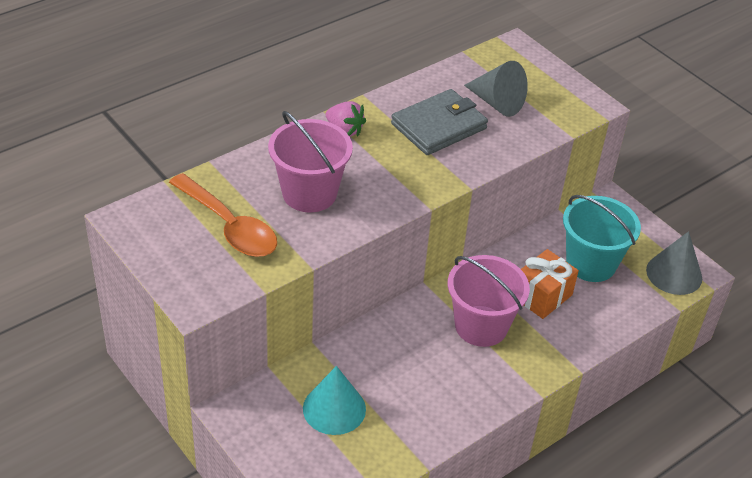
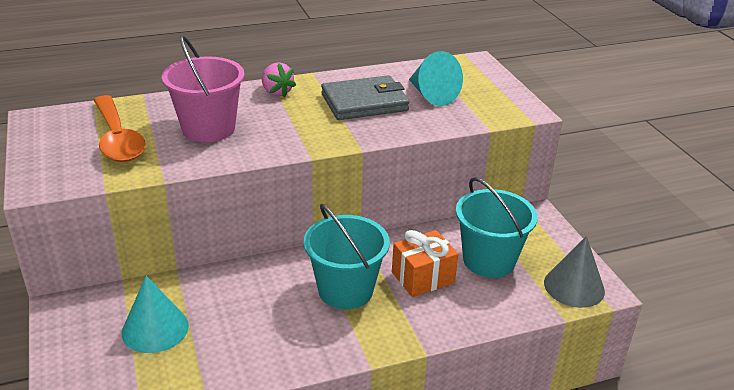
camera: 20 degrees right, 10 degrees down
(481, 326) = (345, 290): pink bucket -> turquoise bucket
(497, 102) = (431, 95): grey cone -> turquoise cone

